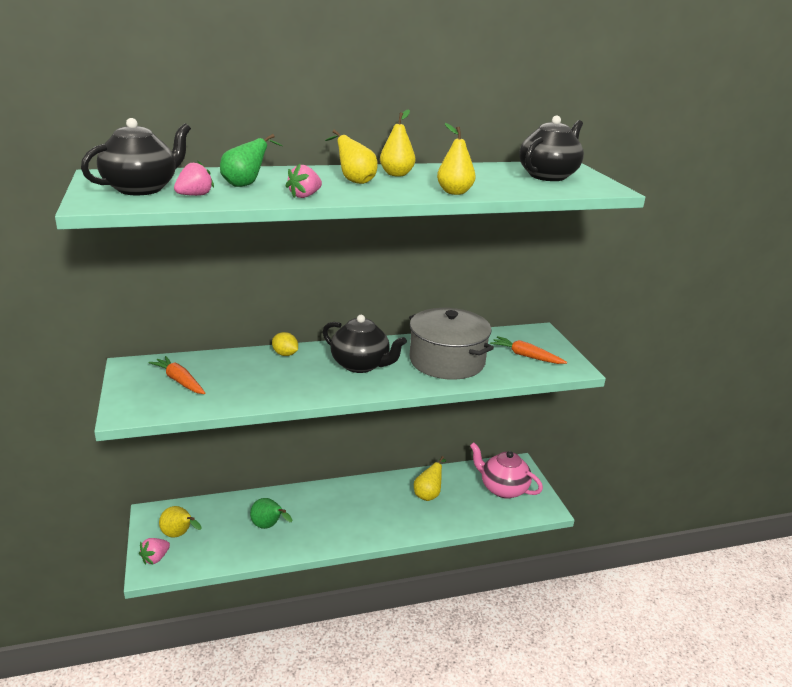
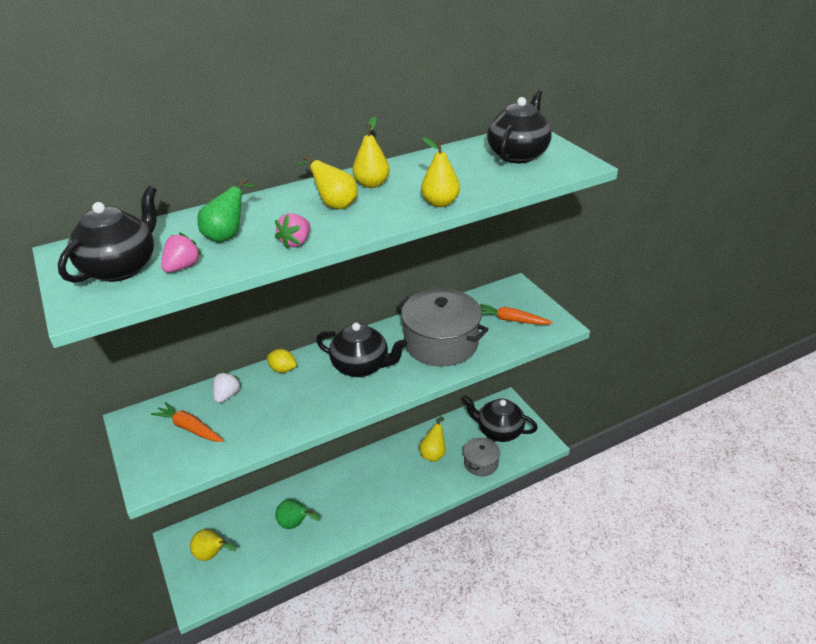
camera: 10 degrees left, 10 degrees up
(155, 558) = (198, 586): pink strawberry -> none
(225, 364) = (227, 395): none -> white strawberry
(475, 513) = (481, 463): none -> grey pot
(503, 489) = (499, 431): pink teapot -> black teapot

